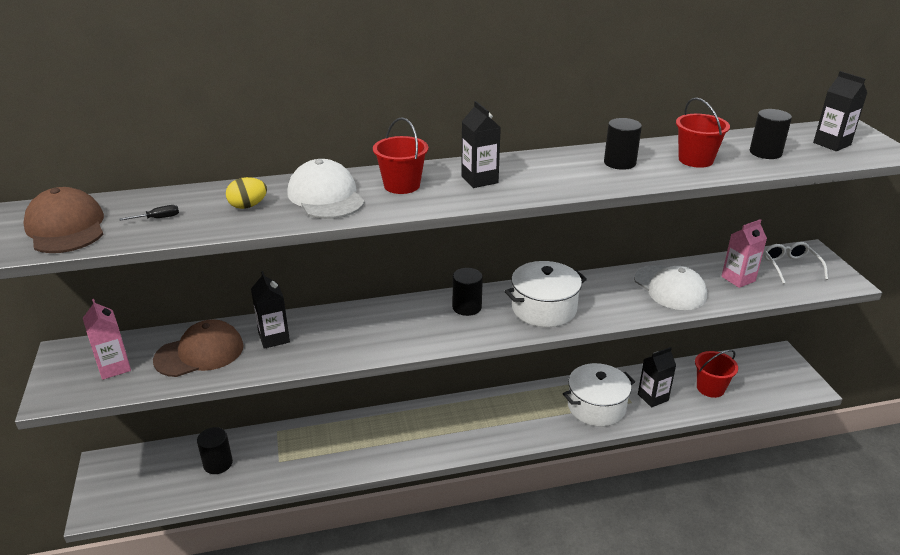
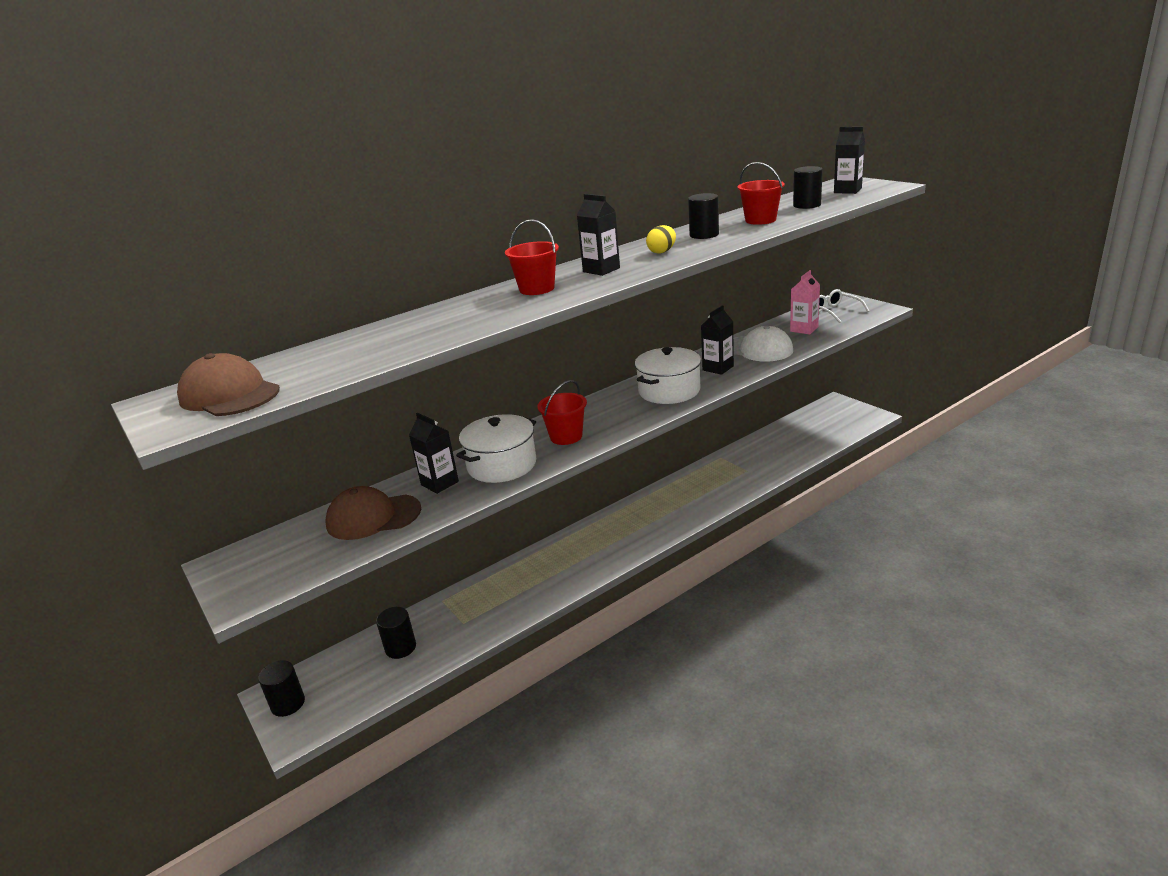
camera: 20 degrees left, 5 degrees down
(114, 367) = (289, 556): pink carton -> none
(158, 218) = (323, 364): black screwdriver -> none
(200, 353) = (373, 517): brown cap -> brown cap turned 135 degrees counterclockwise
(248, 206) = (406, 335): yellow egg -> yellow egg (662, 252)
(326, 196) = (475, 311): white cap -> none
(467, 307) = (601, 409): black cylinder -> black cylinder (288, 704)
(596, 407) = (721, 483): white pot -> white pot (502, 465)
(653, 397) = (761, 461): black carton -> black carton (718, 368)
(710, 388) = (801, 440): red bucket -> red bucket (566, 436)

